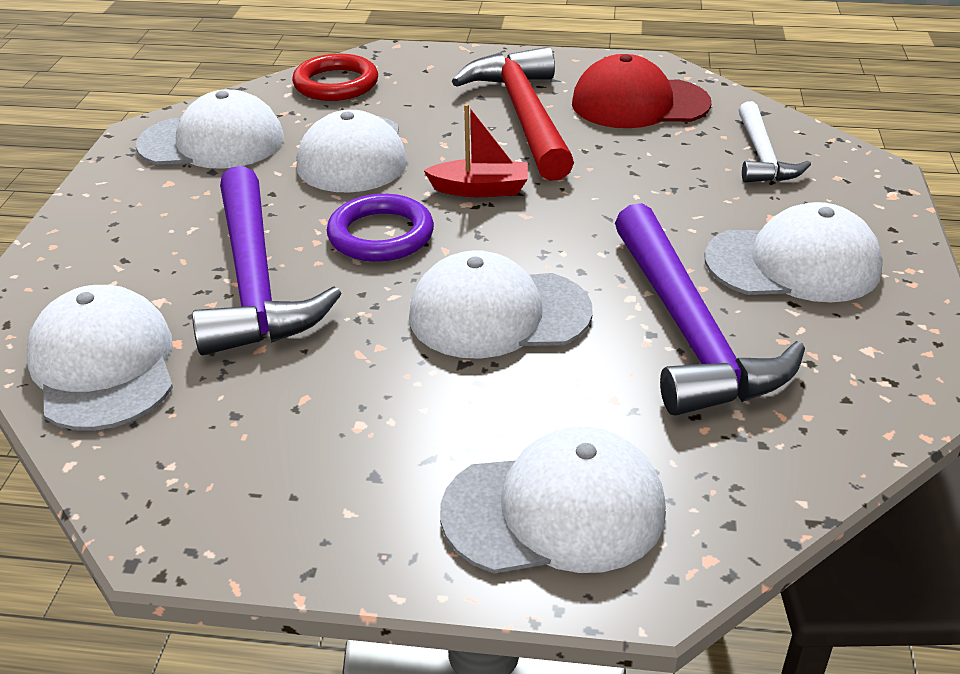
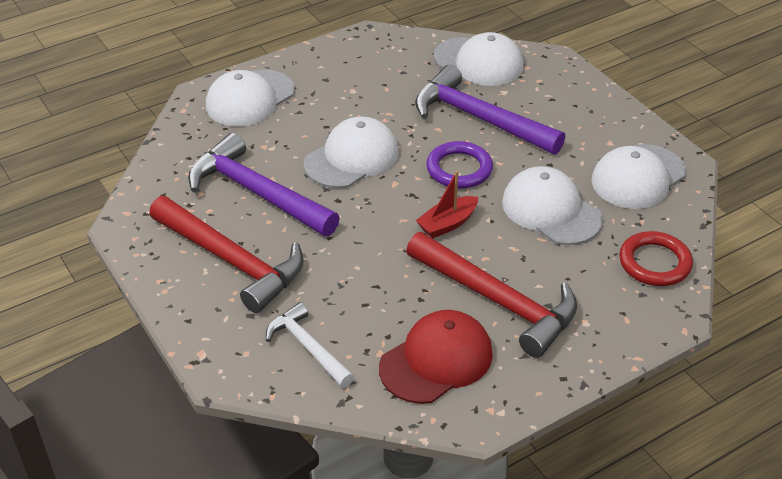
camera: 140 degrees right, 5 degrees up
(793, 264) = (231, 260): white cap -> red hammer

